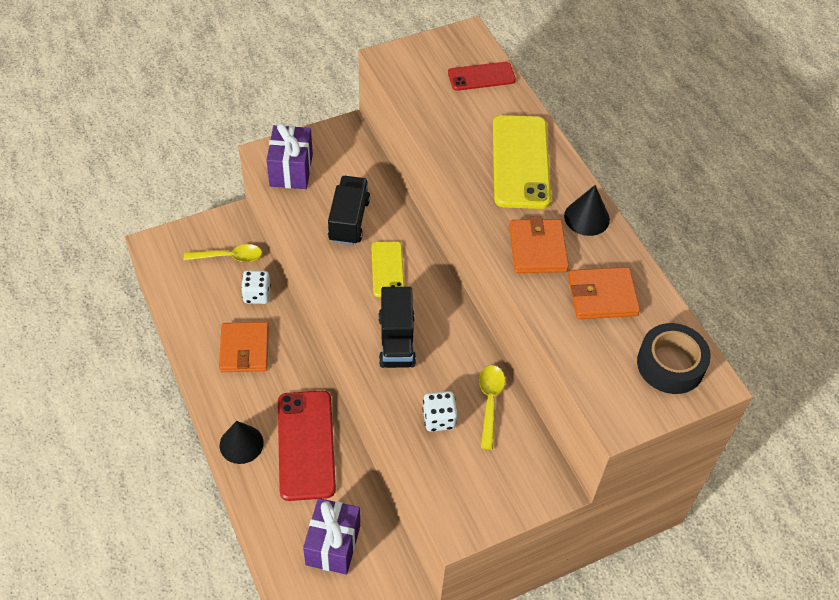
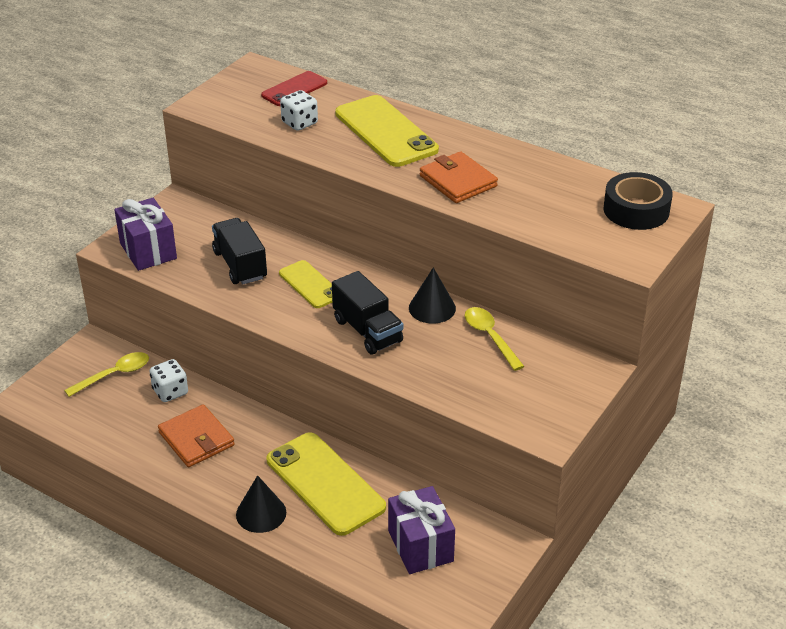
camera: 30 degrees left, 15 degrees down
(306, 445) = (325, 483): red phone -> yellow phone
(439, 419) = (458, 368): white dice -> white dice (299, 123)
(586, 218) = (477, 146): black cone -> black cone (432, 308)
(602, 296) = (540, 190): orange wallet -> none

